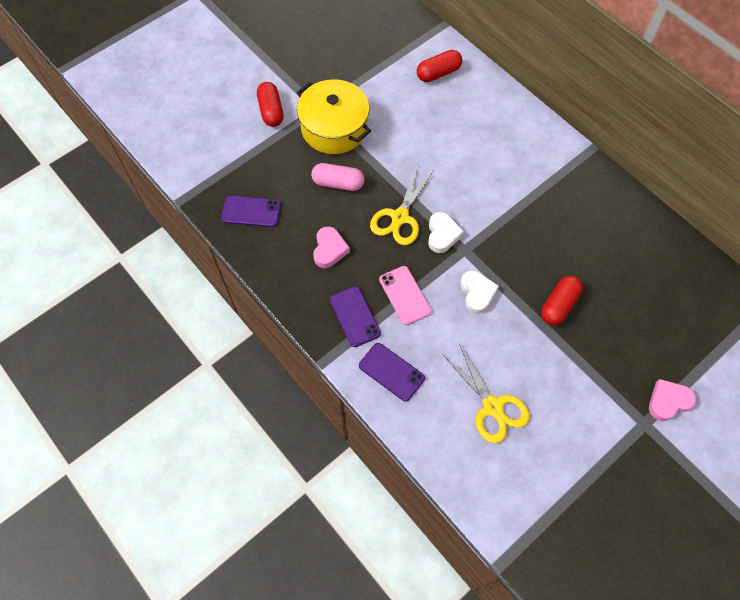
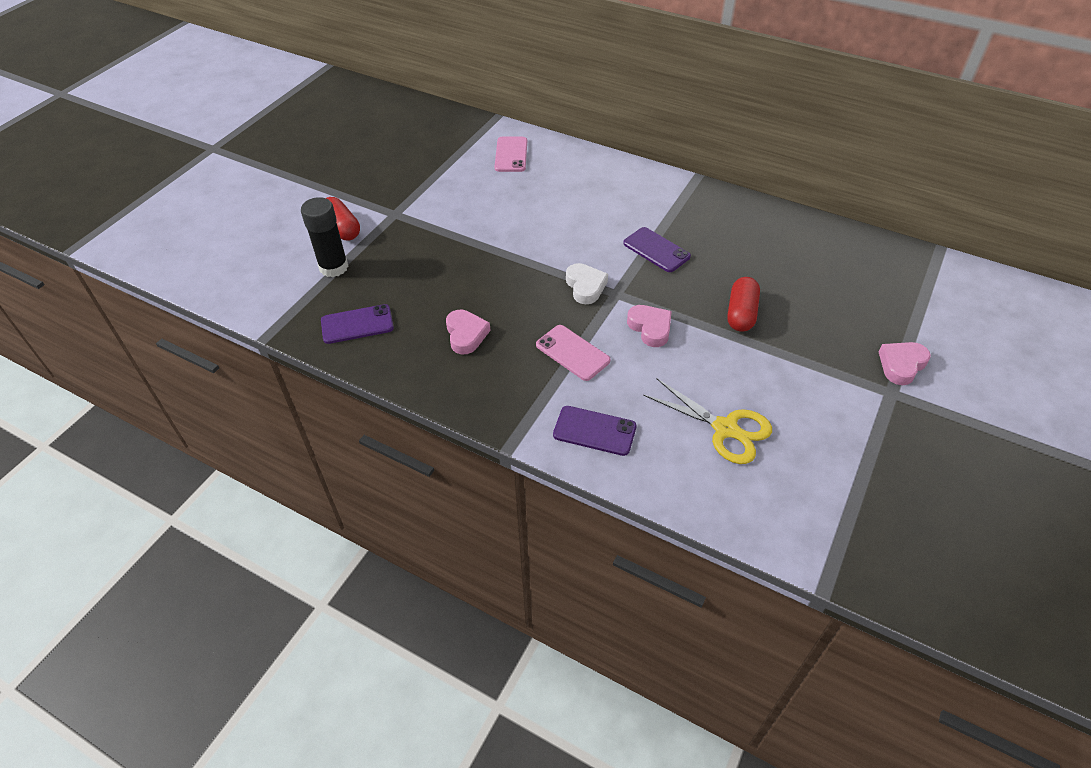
camera: 20 degrees left, 15 degrees down
(252, 149) = (333, 267): none -> black glue stick
(334, 128) = (421, 225): yellow pot -> none
(338, 183) = (447, 272): pink capsule -> none
(354, 316) = (525, 390): purple phone -> purple phone (656, 250)
(400, 217) = (531, 283): yellow scissors -> none
(438, 73) = (511, 154): red capsule -> pink phone
(477, 293) = (650, 328): white heart -> pink heart

